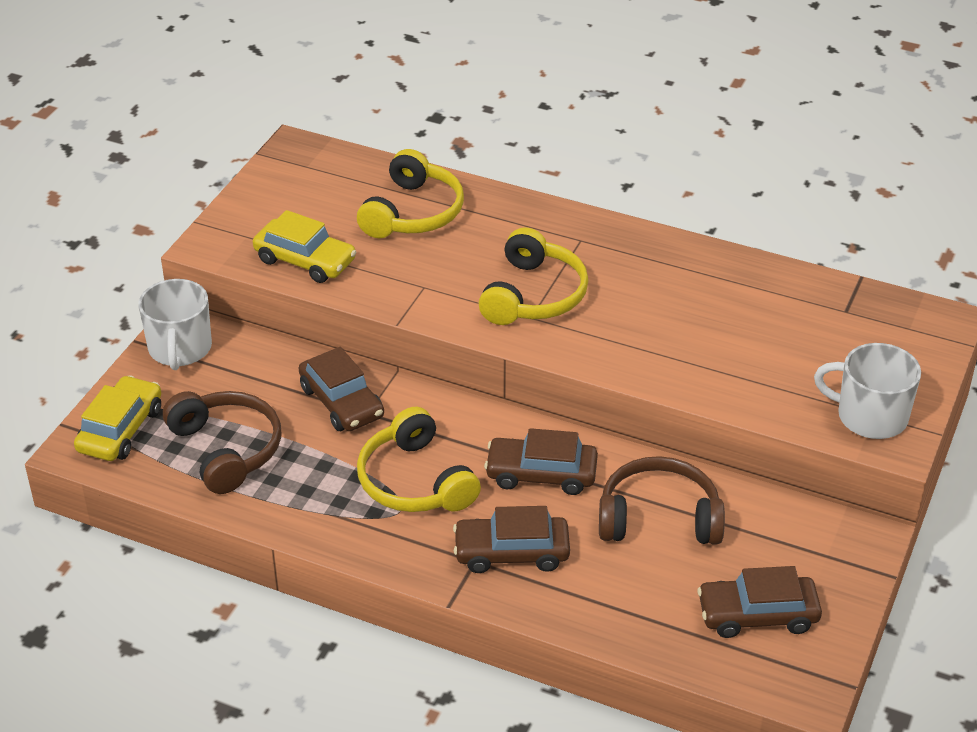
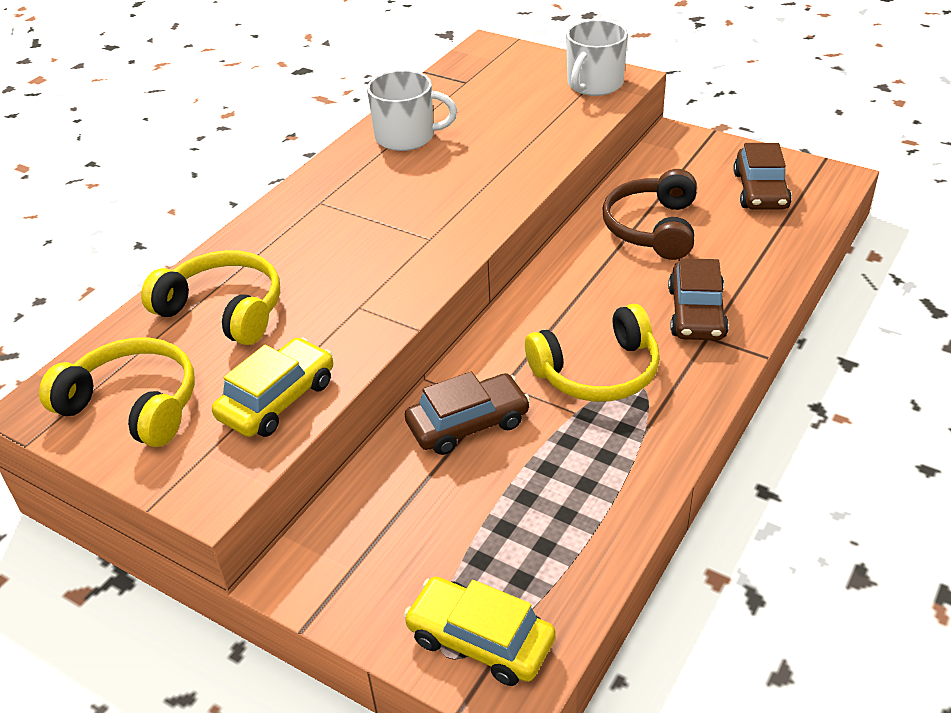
camera: 80 degrees left, 0 degrees up
(180, 349) = (334, 577): white mug -> white mug (406, 137)
(226, 449) = (532, 526): brown headphones -> none
(533, 295) = (397, 235): yellow headphones -> yellow headphones (133, 405)
(541, 474) = (594, 289): brown car -> none

